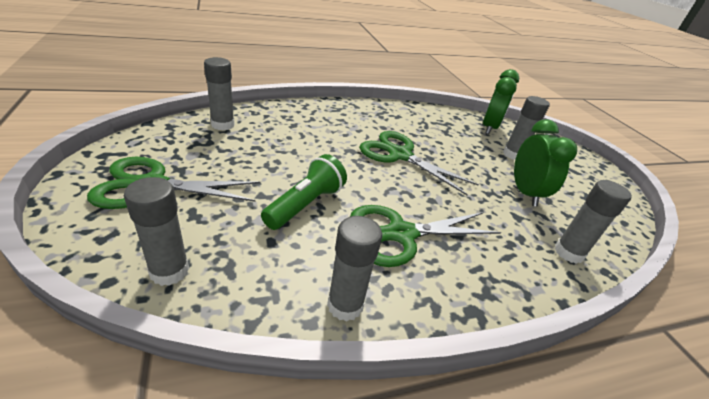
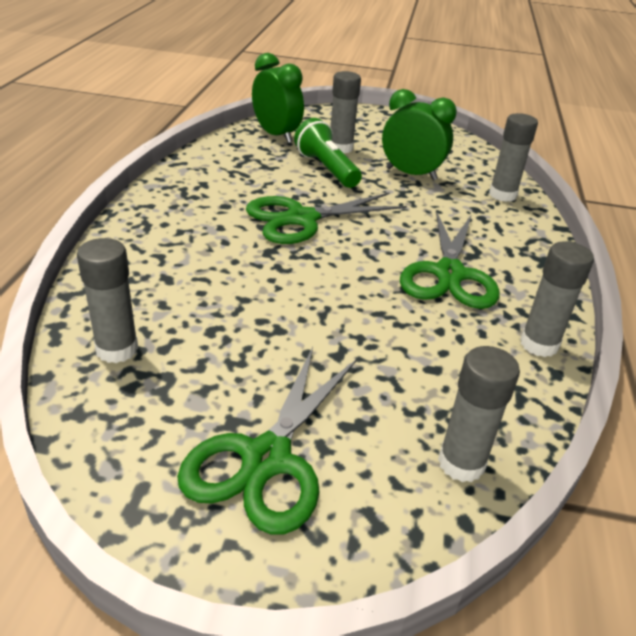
camera: 60 degrees left, 0 degrees up
(306, 204) = (373, 323): green flashlight -> green flashlight (326, 169)

